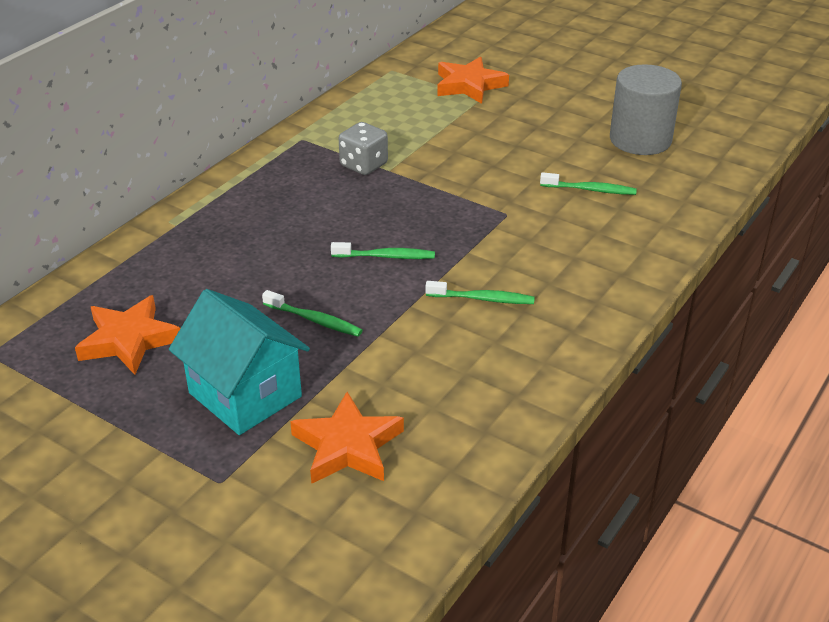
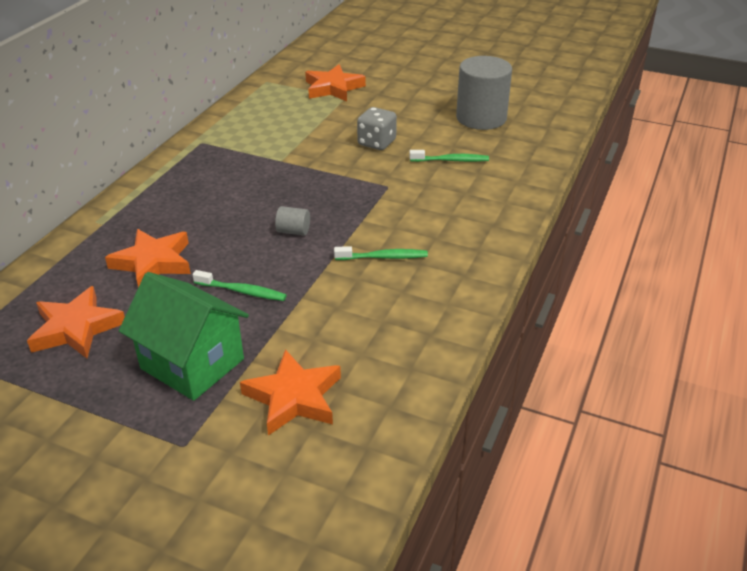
camera: 10 degrees left, 0 degrees up
(223, 276) = (153, 262): none -> orange star
(245, 395) = (192, 364): turquoise house -> green house
(363, 165) = (259, 158): grey dice -> grey dice (376, 143)
(386, 256) = (293, 231): green toothbrush -> grey cylinder

